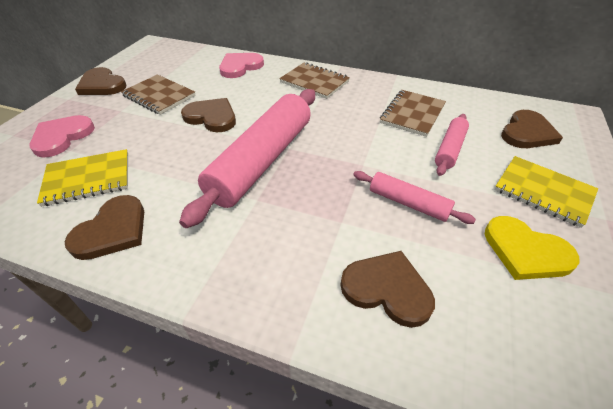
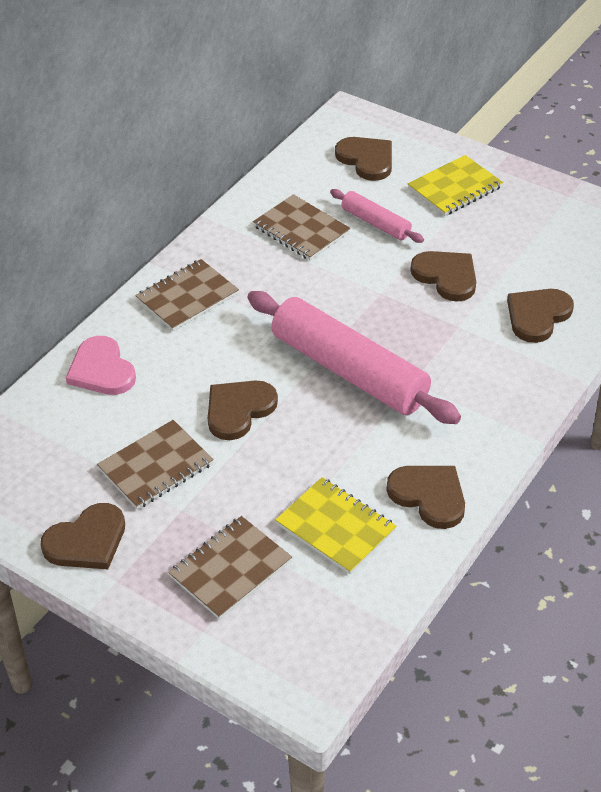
camera: 75 degrees left, 0 degrees up
(62, 137) = (230, 569): pink heart -> brown notebook
(88, 179) = (335, 527): yellow notebook -> yellow notebook turned 45 degrees counterclockwise
(408, 203) = (446, 276): pink rolling pin -> brown heart
(525, 251) = (517, 227): yellow heart -> none

